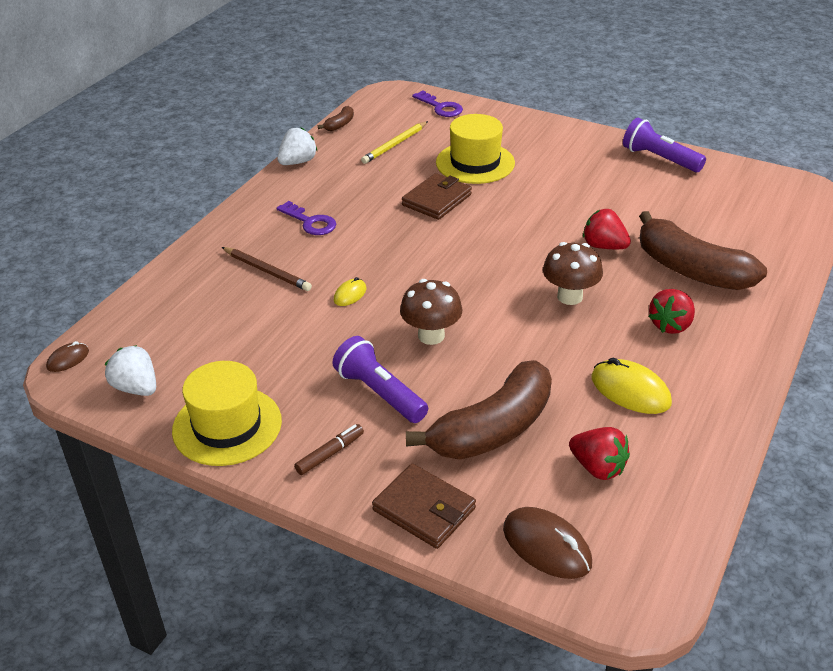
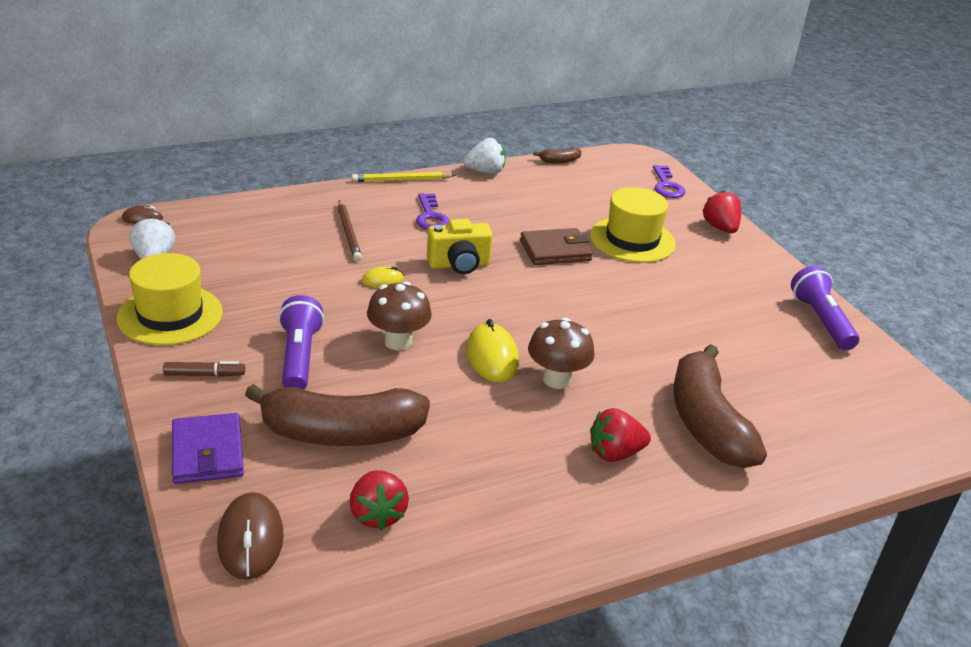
camera: 35 degrees right, 5 degrees down
(387, 250) = (459, 265): none -> yellow camera
(395, 145) = (583, 195): yellow pencil -> yellow pencil (401, 180)
(424, 509) = (207, 452): brown wallet -> purple wallet
(604, 246) = (650, 359): red strawberry -> red strawberry (720, 228)
(630, 391) = (496, 479): yellow mouse -> yellow mouse (492, 357)

